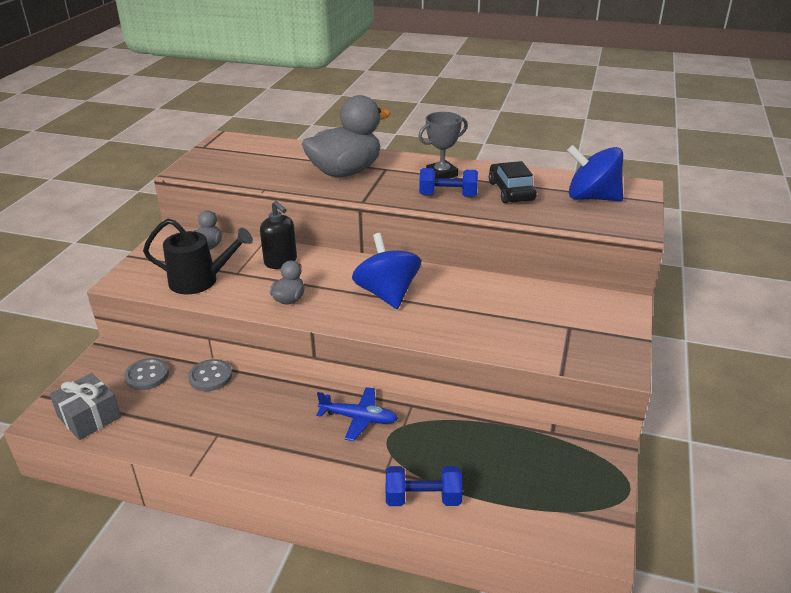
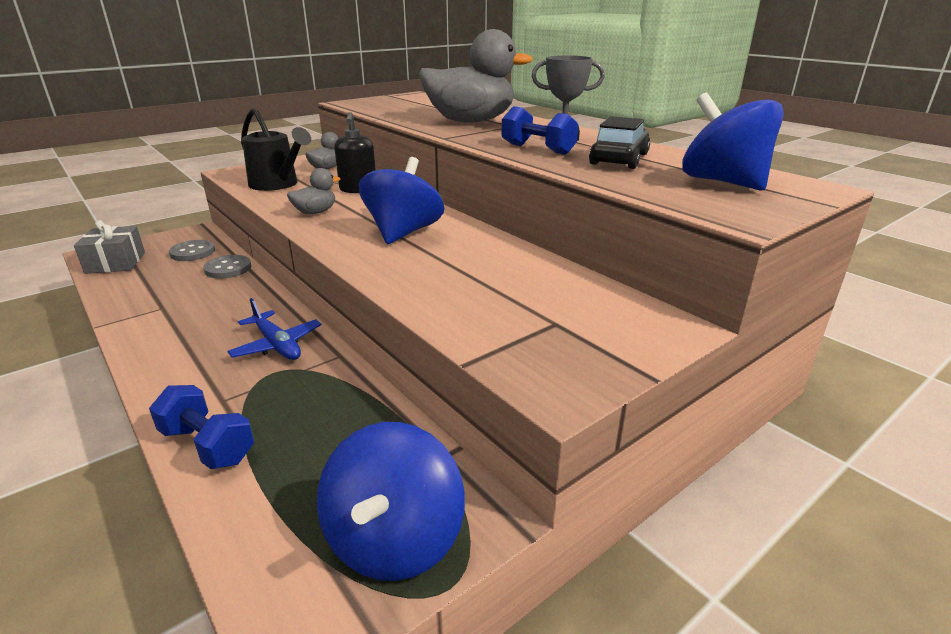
camera: 35 degrees right, 5 degrees down
(583, 484) = (394, 540): none -> blue spinning top

